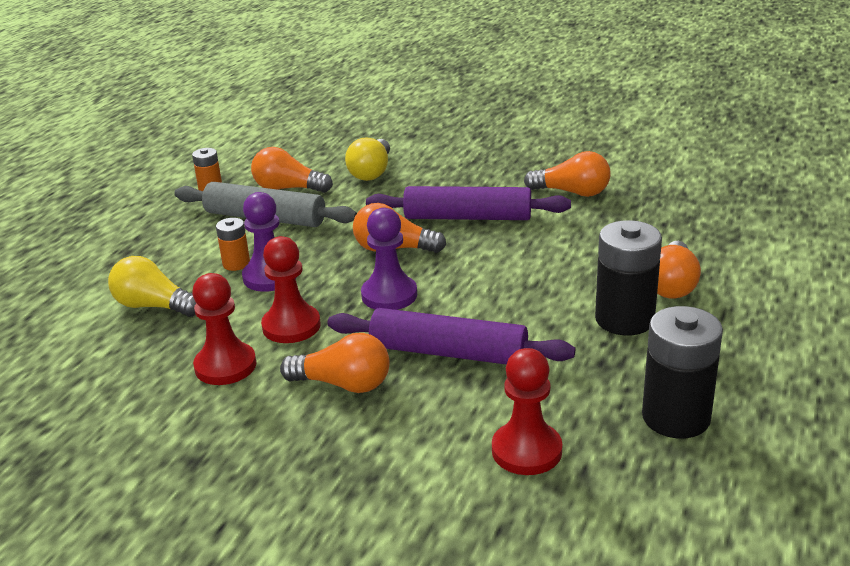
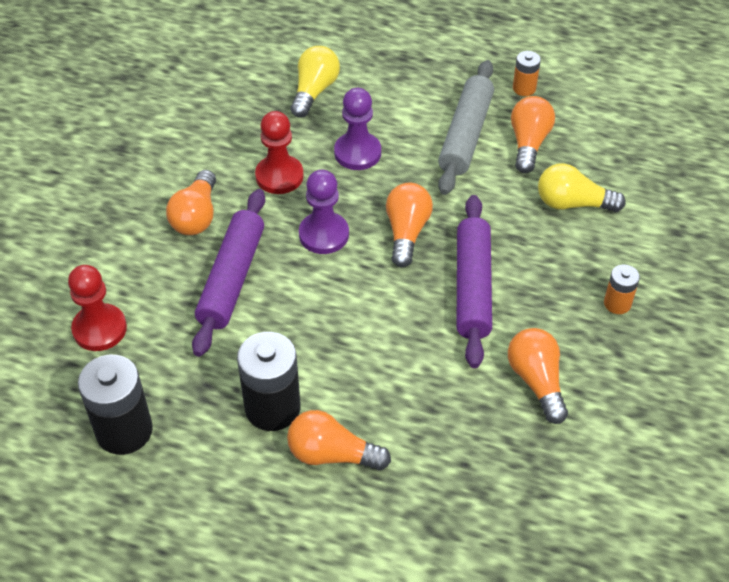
camera: 85 degrees right, 20 degrees up
(225, 366) = (228, 146): red pawn -> none
(236, 264) = (380, 128): orange battery -> orange battery (617, 303)
(572, 192) = (536, 381): orange light bulb -> orange light bulb turned 150 degrees clockwise

